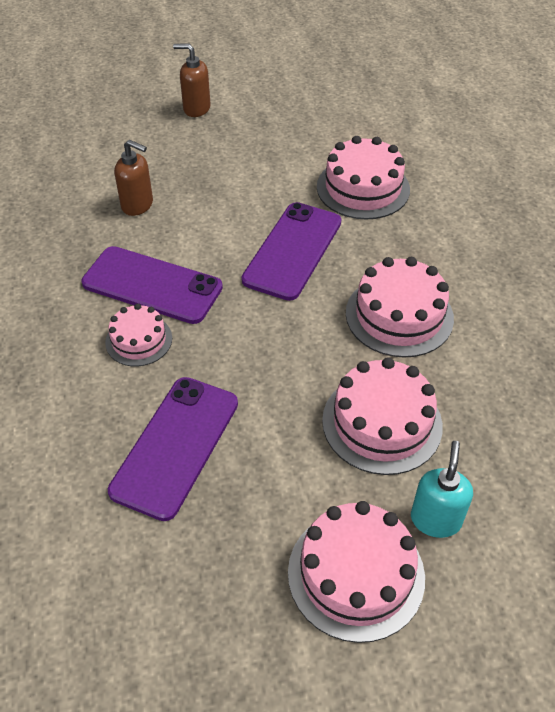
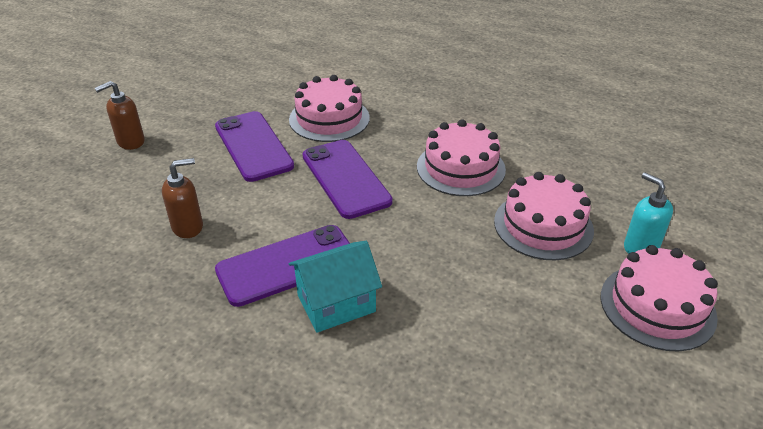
camera: 50 degrees left, 10 degrees down
(139, 340) = (336, 303): pink cake -> turquoise house
(176, 446) = (467, 338): purple phone -> purple phone (253, 146)

